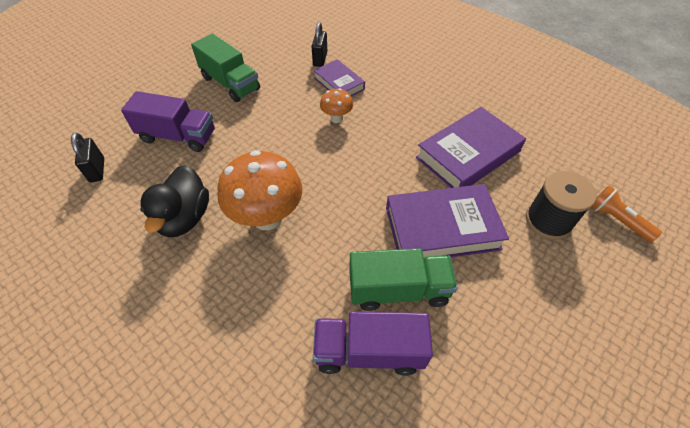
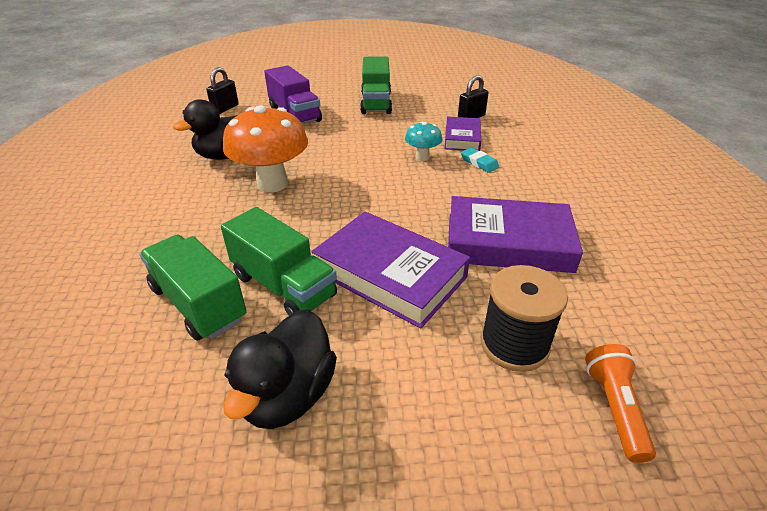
camera: 45 degrees right, 15 degrees down
(336, 118) = (422, 157): orange mushroom -> turquoise mushroom
(369, 351) = (198, 303): purple truck -> green truck
(377, 100) = (479, 163): none -> turquoise eraser
(500, 351) = (288, 395): none -> black duck

